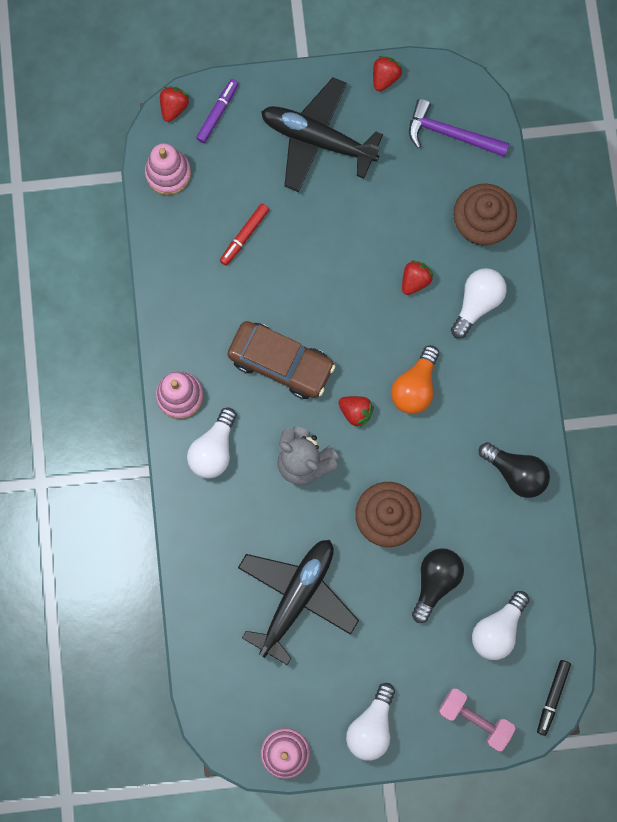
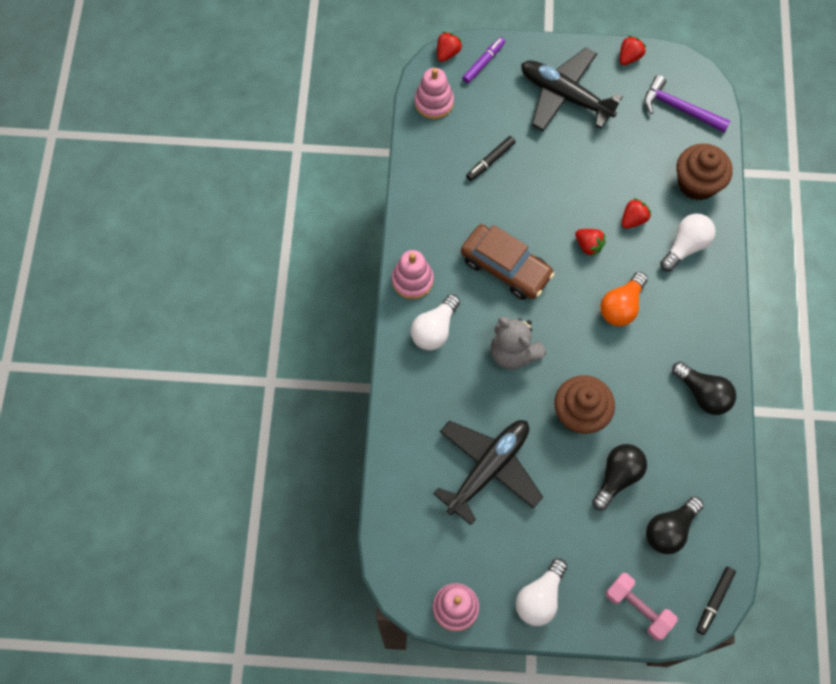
camera: 10 degrees right, 10 degrees down
(244, 236) = (490, 161): red marker -> black marker
(355, 412) = (565, 319): red strawberry -> red strawberry (588, 245)
(497, 629) = (670, 529): white light bulb -> black light bulb

